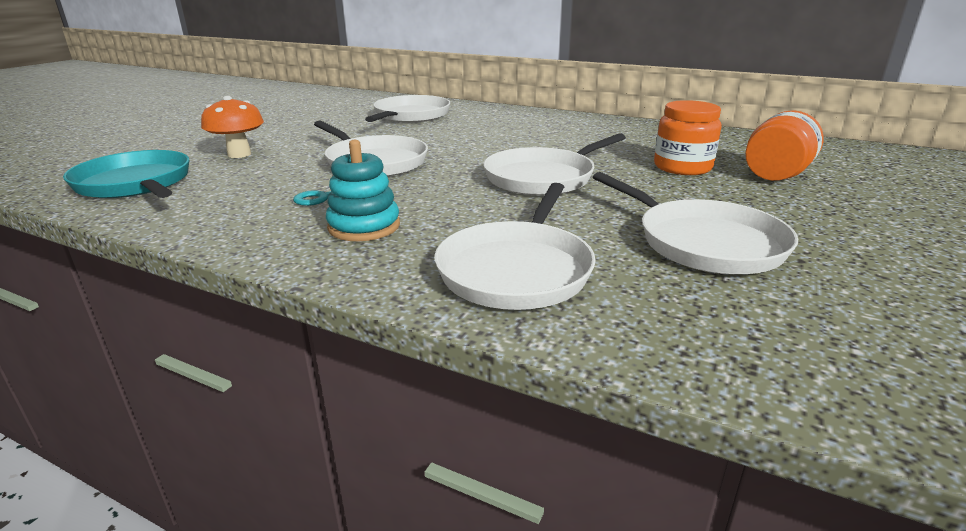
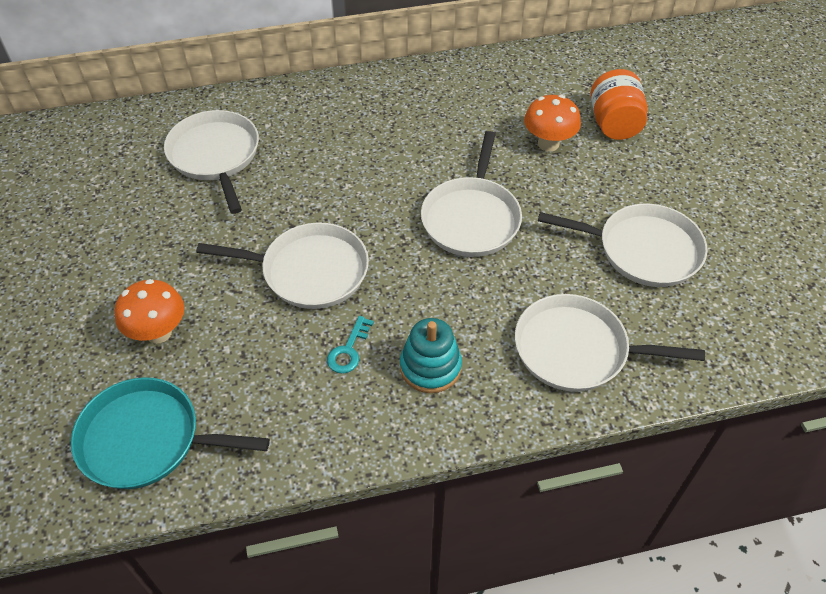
camera: 40 degrees left, 25 degrees up
(517, 270) = (576, 349): white pan -> white pan turned 120 degrees clockwise
(682, 167) = (548, 144): orange jar -> orange mushroom

